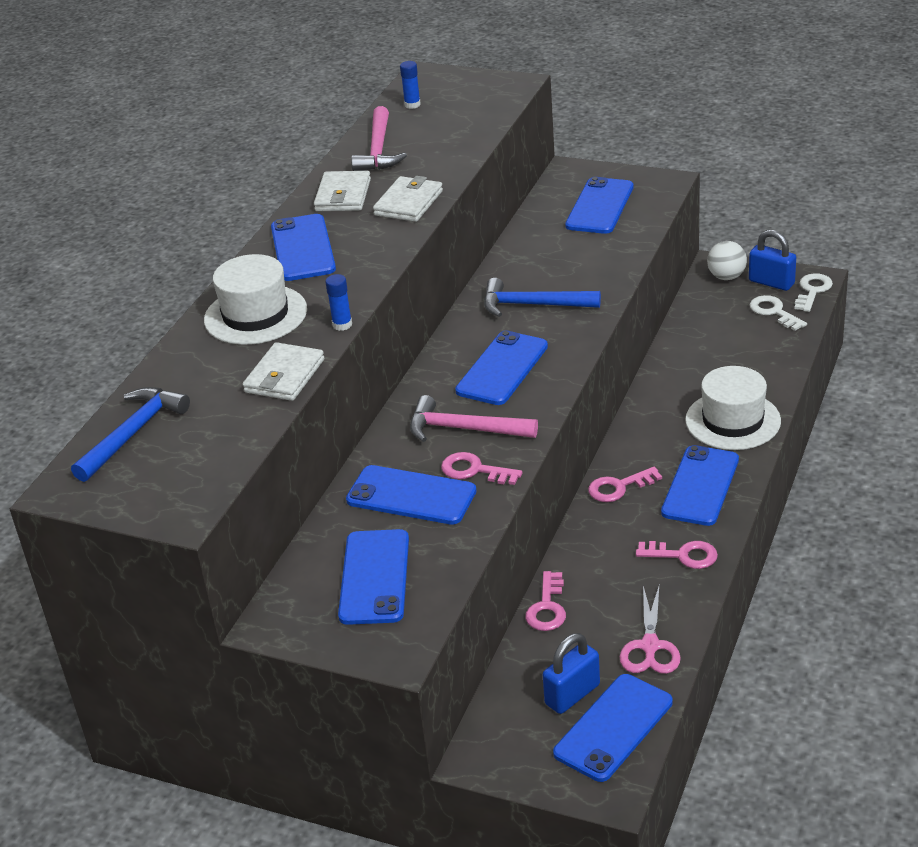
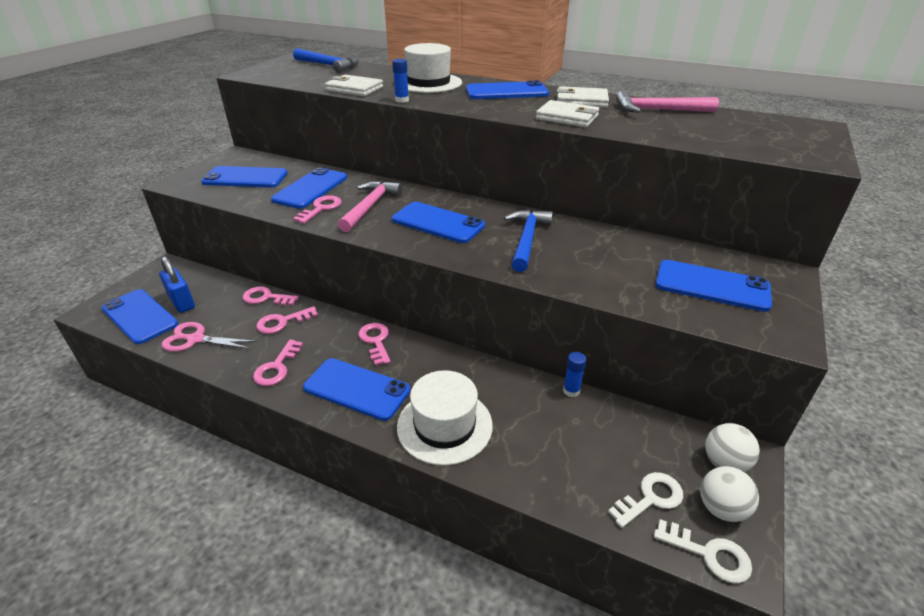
camera: 90 degrees right, 0 degrees up
(412, 105) = (749, 121): blue glue stick -> blue glue stick (571, 391)
(598, 575) = (282, 322): none -> pink key
(771, 282) = (721, 508): blue padlock -> white ball

